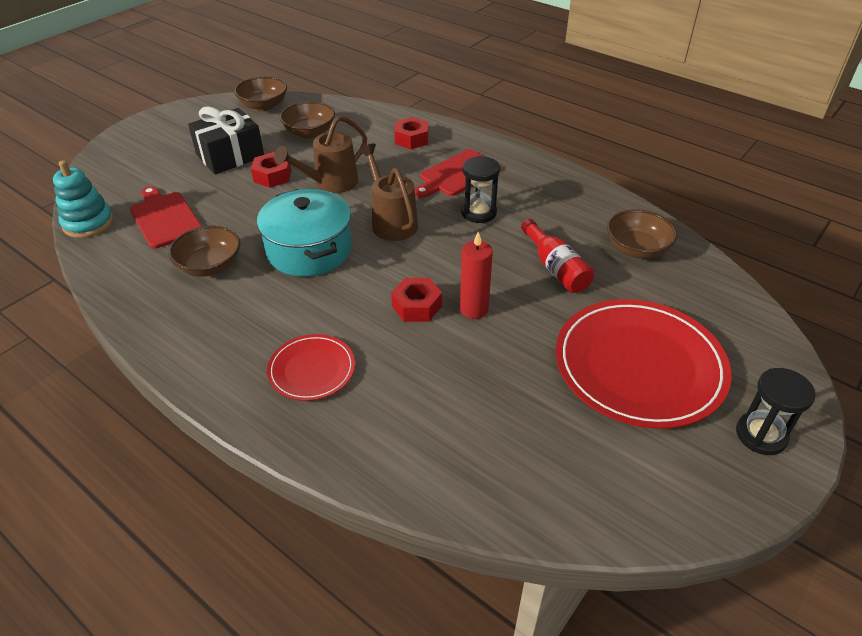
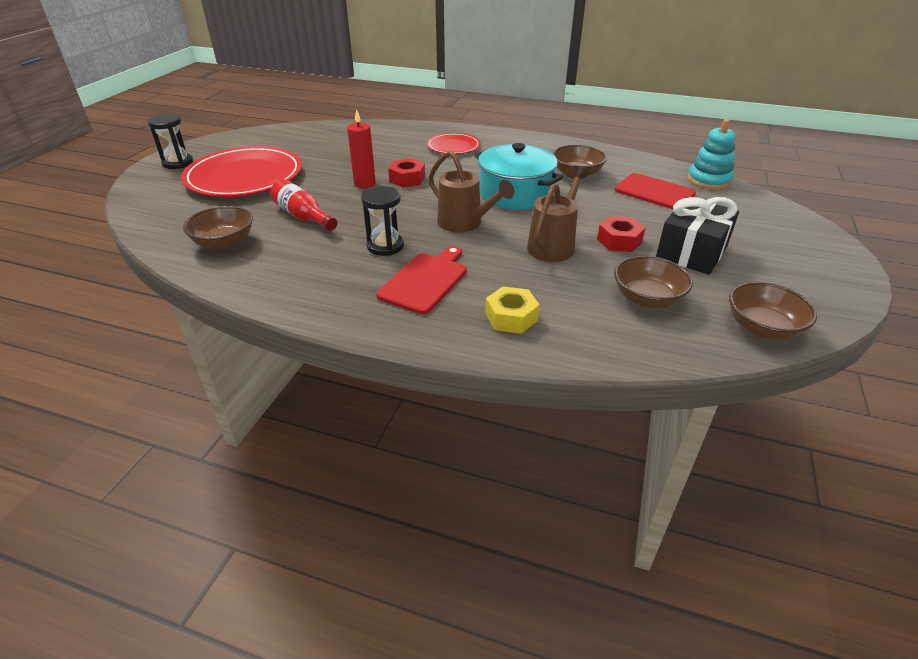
camera: 160 degrees right, 5 degrees down
(411, 139) = (511, 317): red nut -> yellow nut

